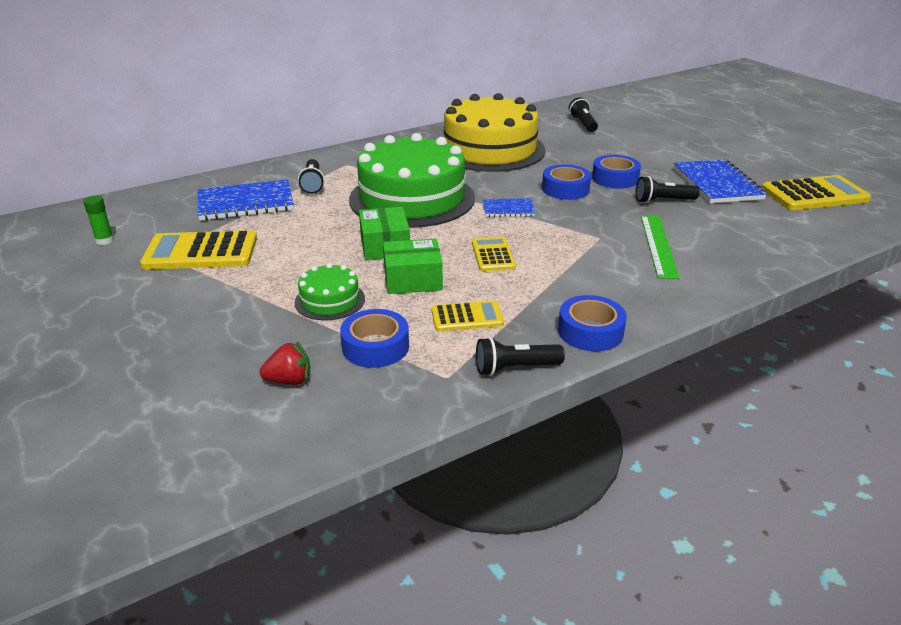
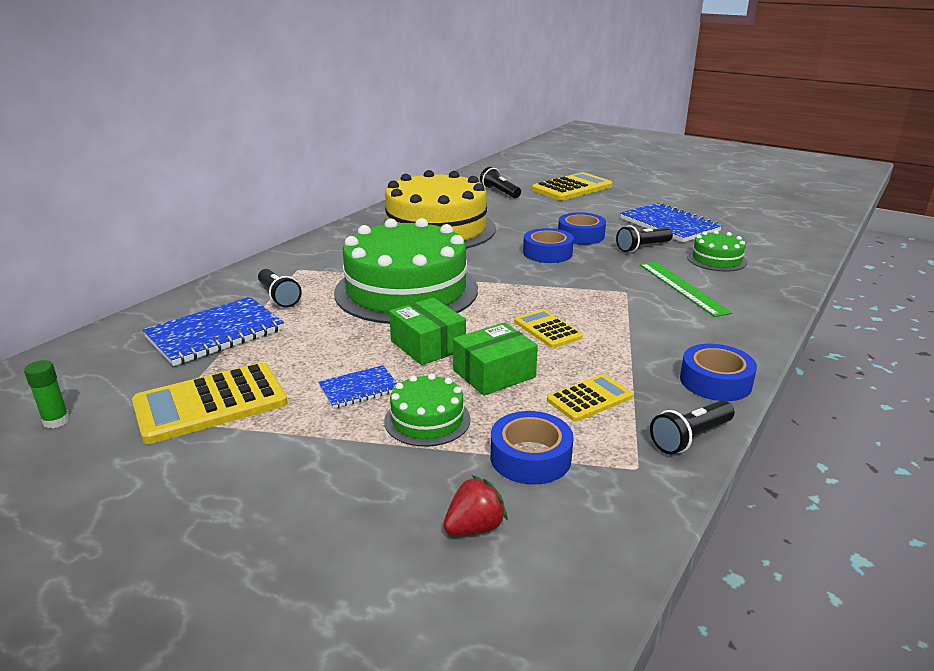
camera: 25 degrees left, 5 degrees down
(508, 209) = (515, 282): blue notebook -> blue notebook (359, 389)
(726, 226) = (716, 259): none -> green cake
(814, 194) = (751, 220): yellow calculator -> yellow calculator (572, 188)

